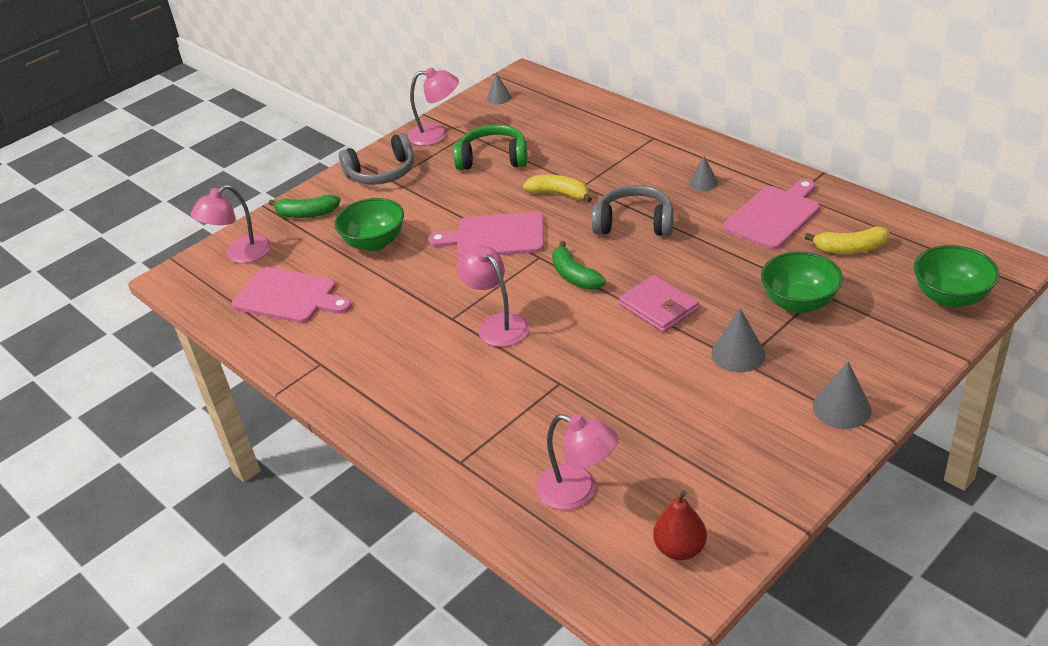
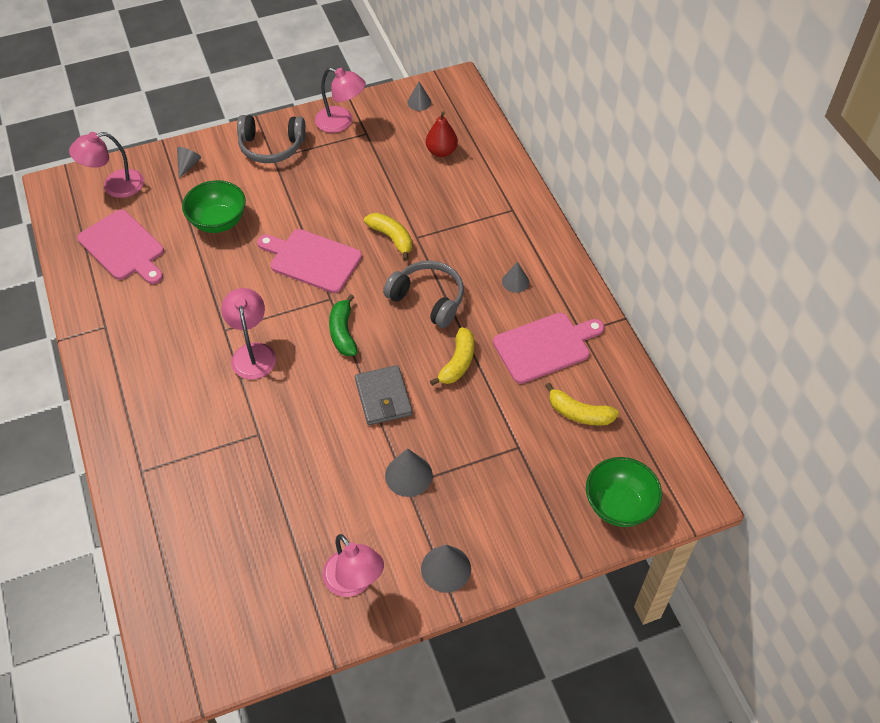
camera: 20 degrees right, 15 degrees up
(306, 214) = (188, 165): green banana -> grey cone
(493, 159) = (367, 172): green headphones -> none
(578, 492) = (202, 542): pink lamp -> pink lamp (354, 582)
(658, 307) = (383, 397): pink wallet -> grey wallet
(679, 549) = (236, 630): red pear -> red pear (441, 151)
(705, 256) = (457, 363): none -> yellow banana
(799, 302) = (494, 448): green bowl -> none

